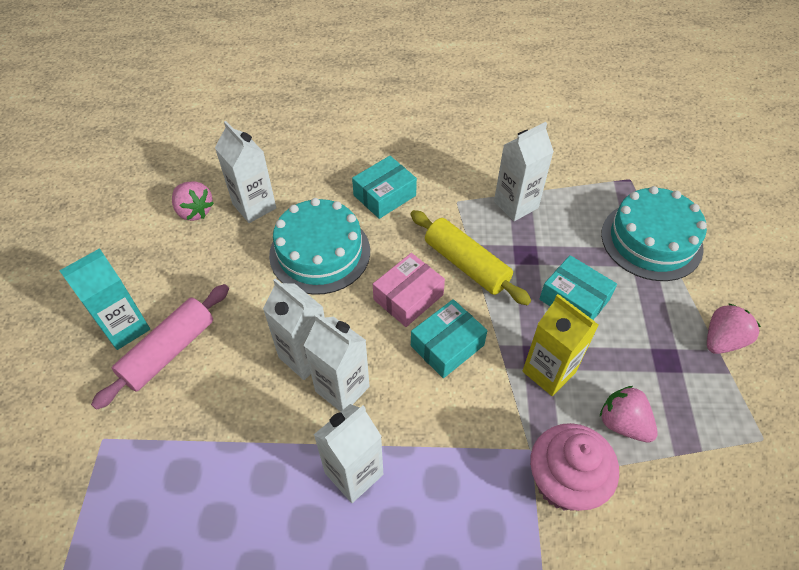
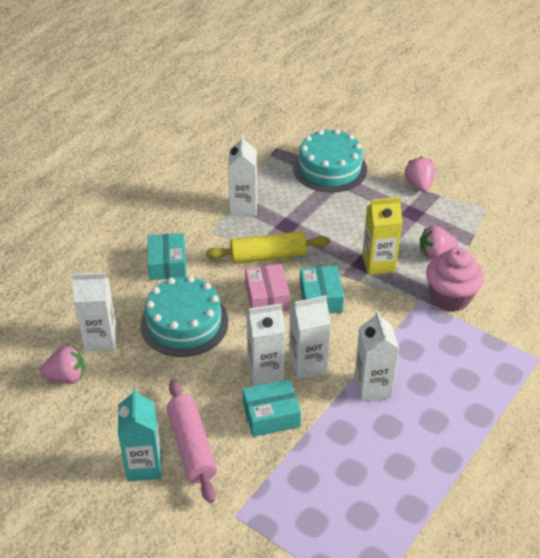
camera: 55 degrees left, 10 degrees down
(574, 299) = (340, 224): turquoise box -> turquoise box (271, 415)

